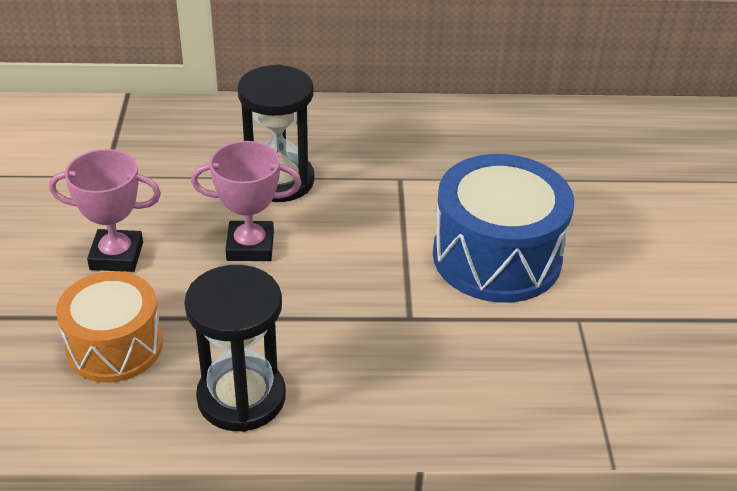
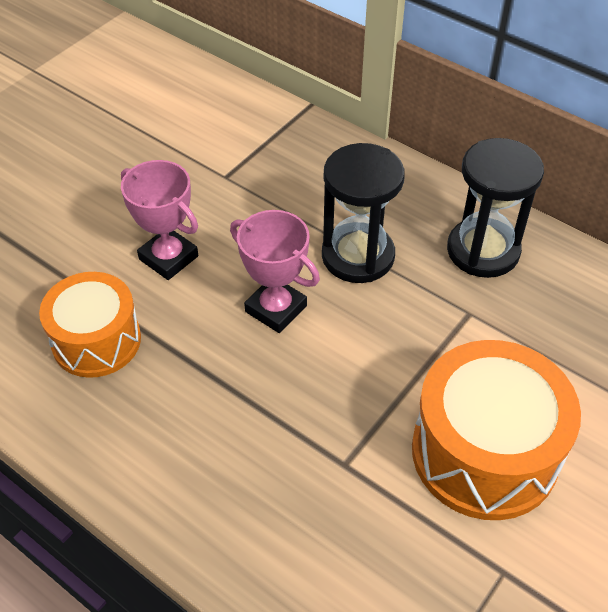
camera: 40 degrees right, 10 degrees up
(241, 397) = (142, 449): black hourglass -> black hourglass (483, 250)
(497, 257) = (484, 452): blue drum -> orange drum

